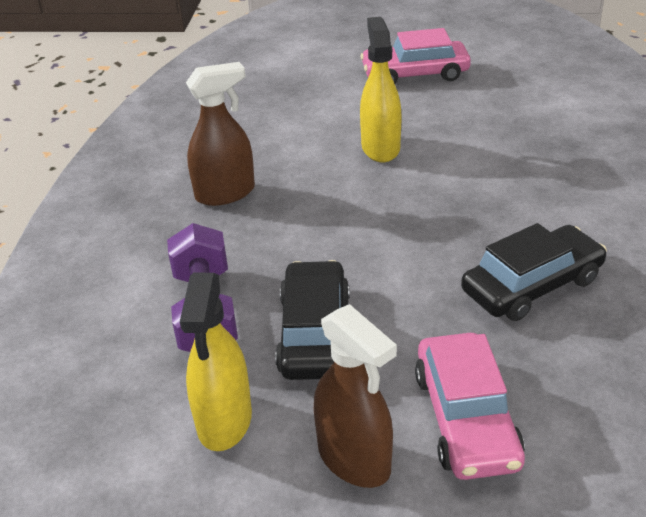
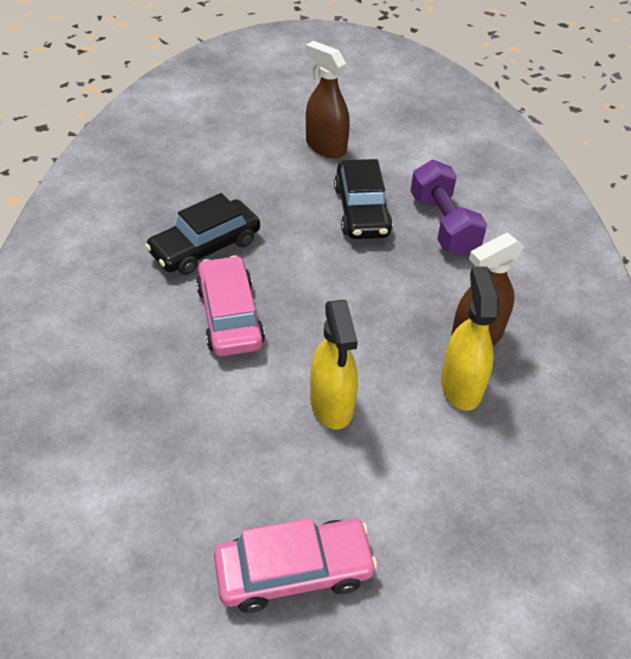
camera: 170 degrees right, 10 degrees up
(224, 421) = (403, 162): yellow spray bottle -> yellow spray bottle (461, 386)
(466, 418) = (263, 165): pink car -> pink car (230, 316)

